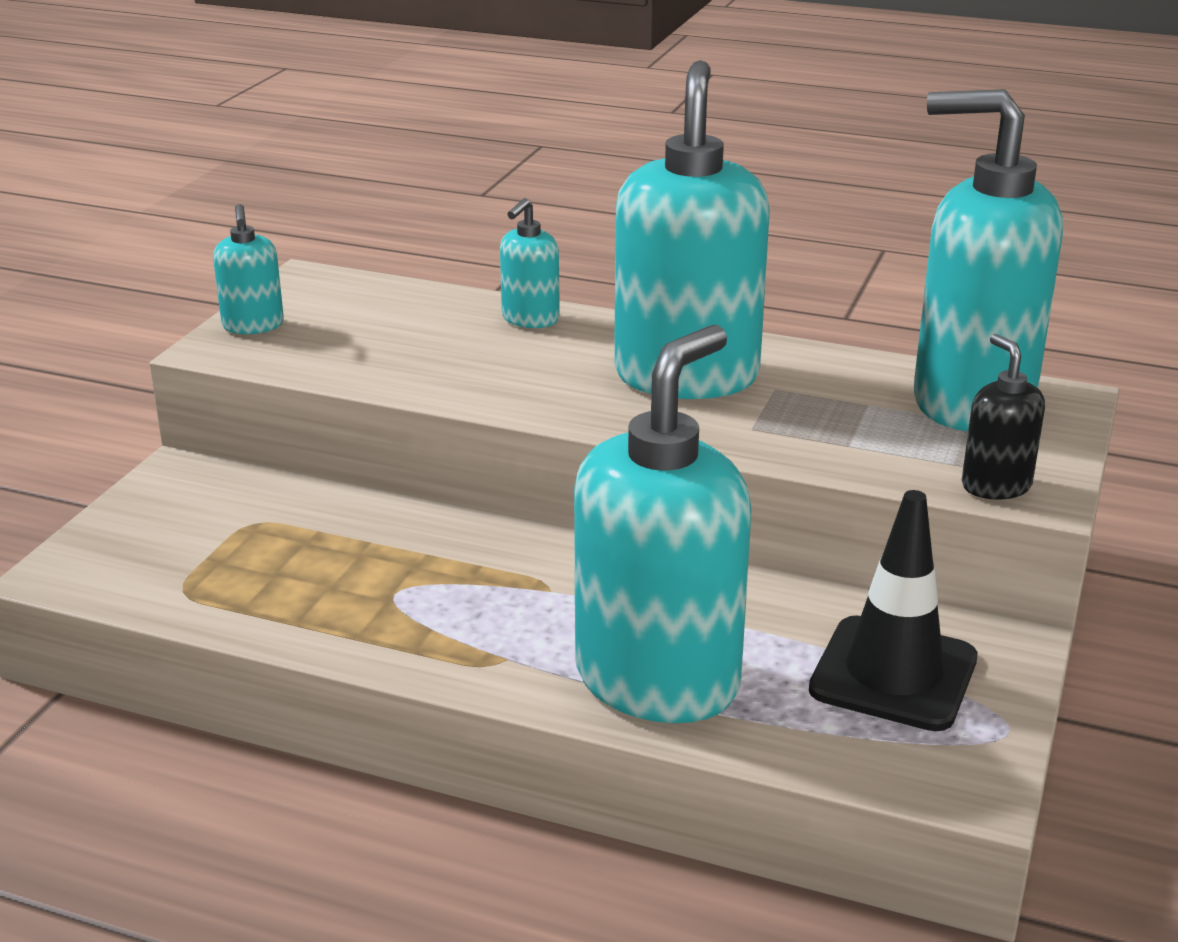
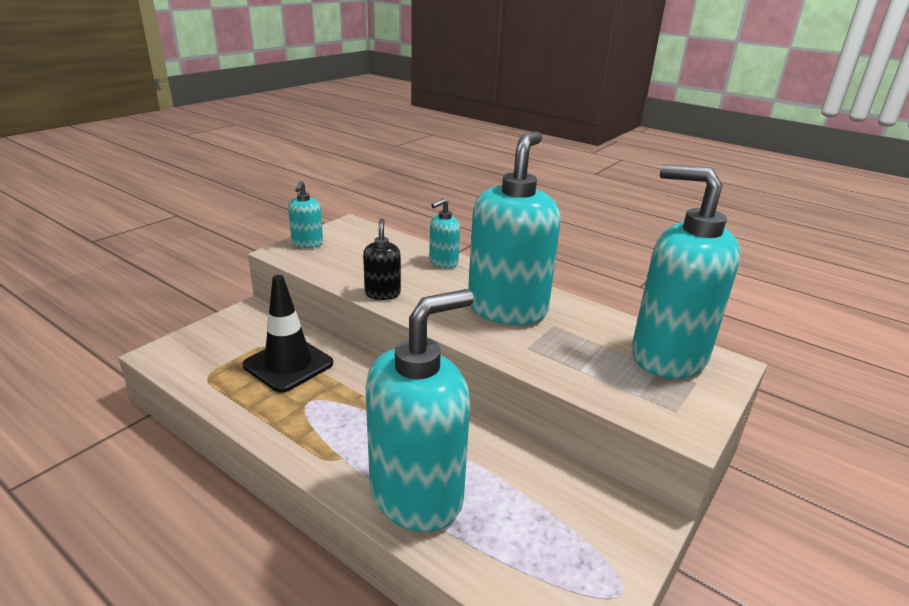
camera: 15 degrees right, 0 degrees up
(893, 674) = (562, 527): black traffic cone -> black traffic cone (288, 364)
(995, 486) = (660, 417): black soap dispenser -> black soap dispenser (382, 293)

